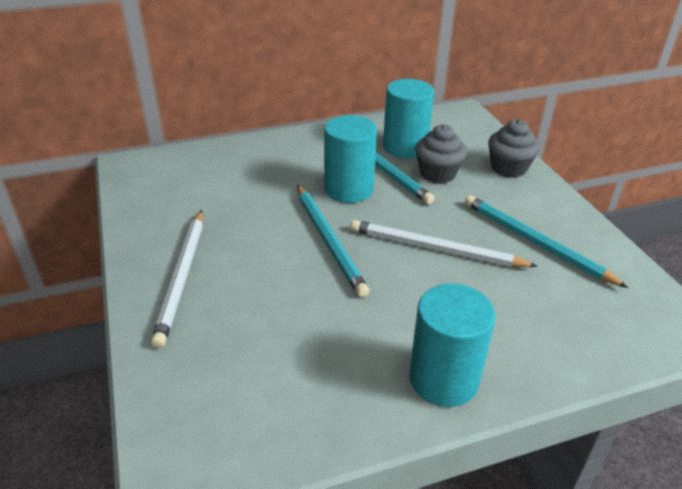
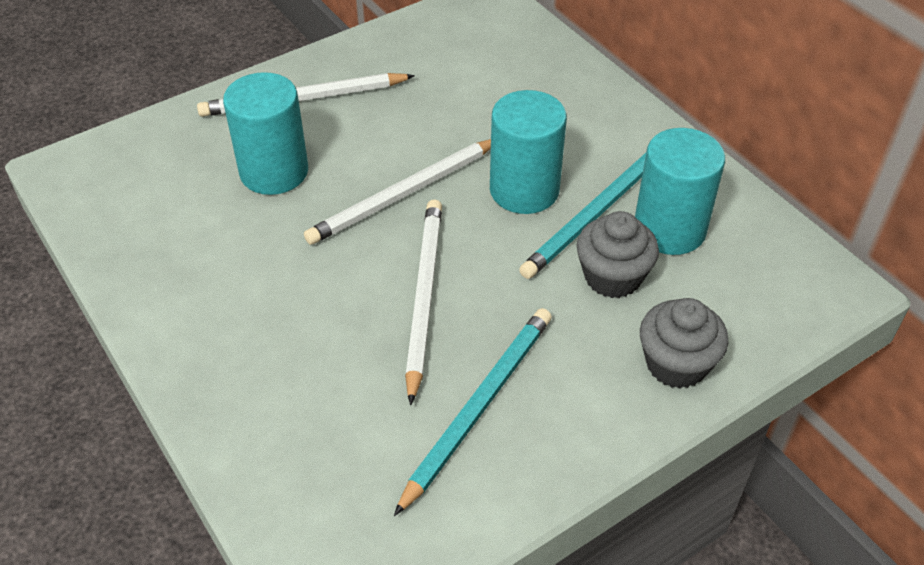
camera: 75 degrees right, 10 degrees up
(329, 241) = (404, 194): turquoise pencil -> white pencil
(443, 379) = (195, 331): turquoise cylinder -> turquoise cylinder (274, 172)

